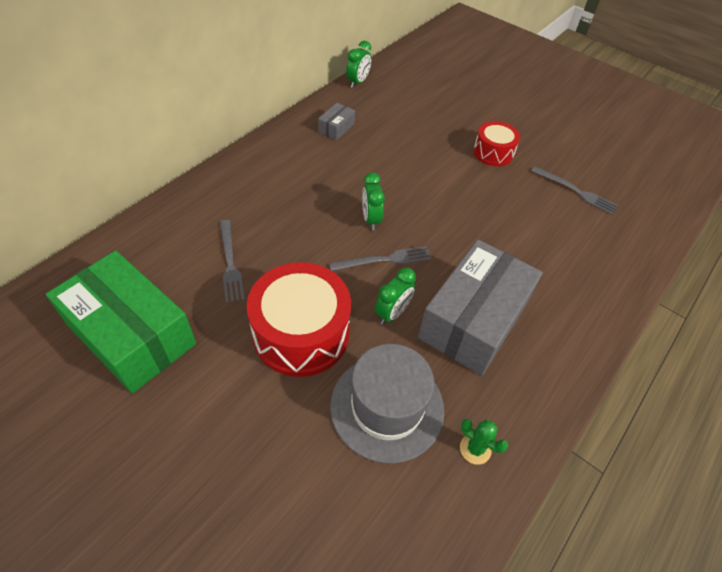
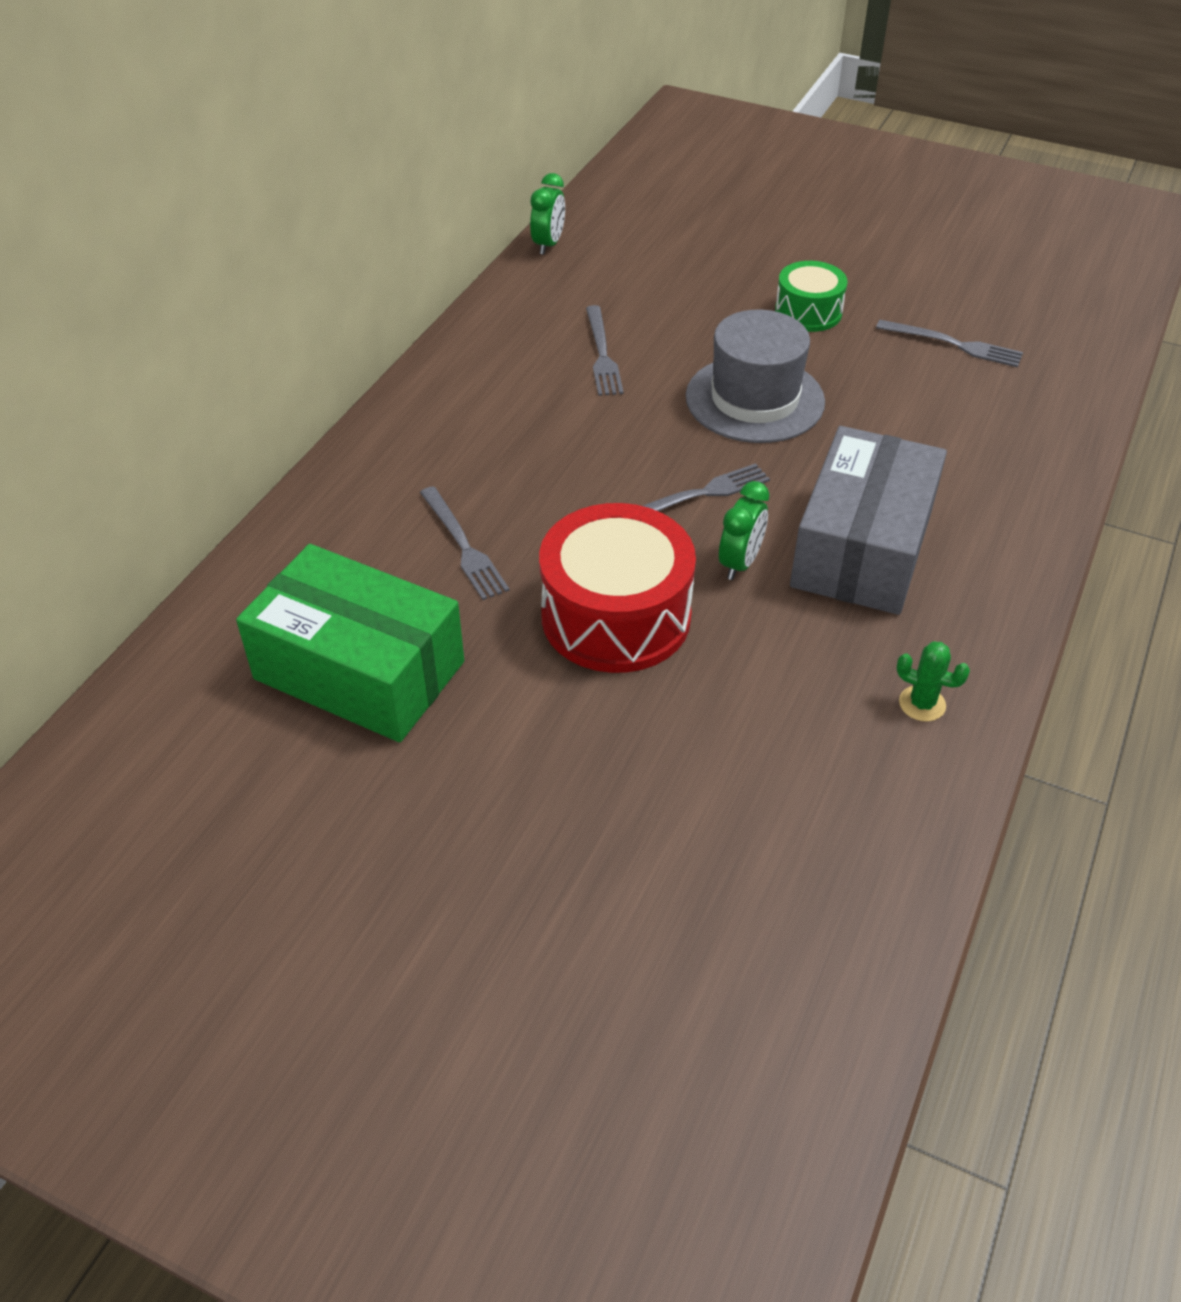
camera: 10 degrees left, 5 degrees down
(336, 128) = (543, 321): grey box -> none
(362, 155) = (602, 354): none -> grey fork
(371, 219) = (655, 444): green clock -> none
(387, 407) = (780, 681): grey hat -> grey hat (754, 399)
(493, 152) = (808, 312): red drum -> green drum

